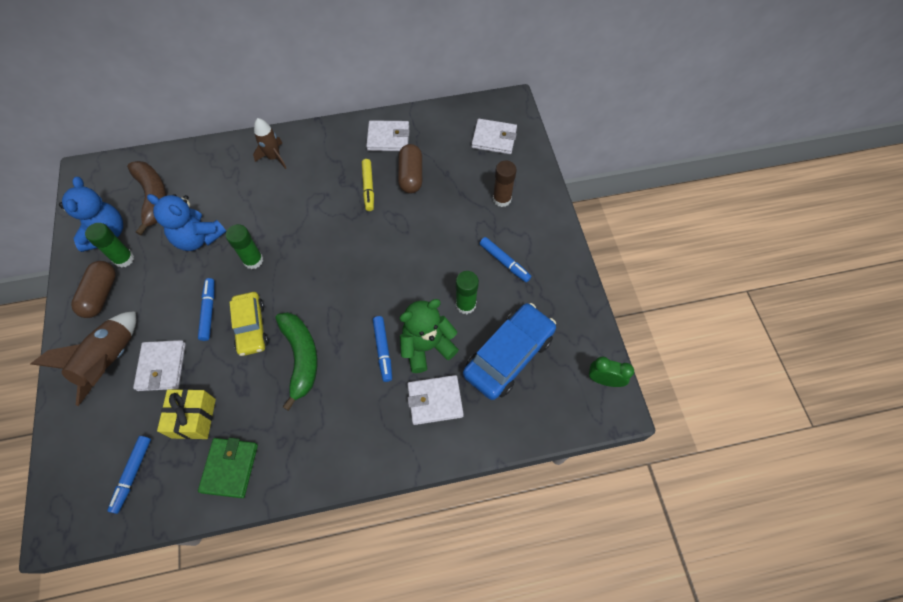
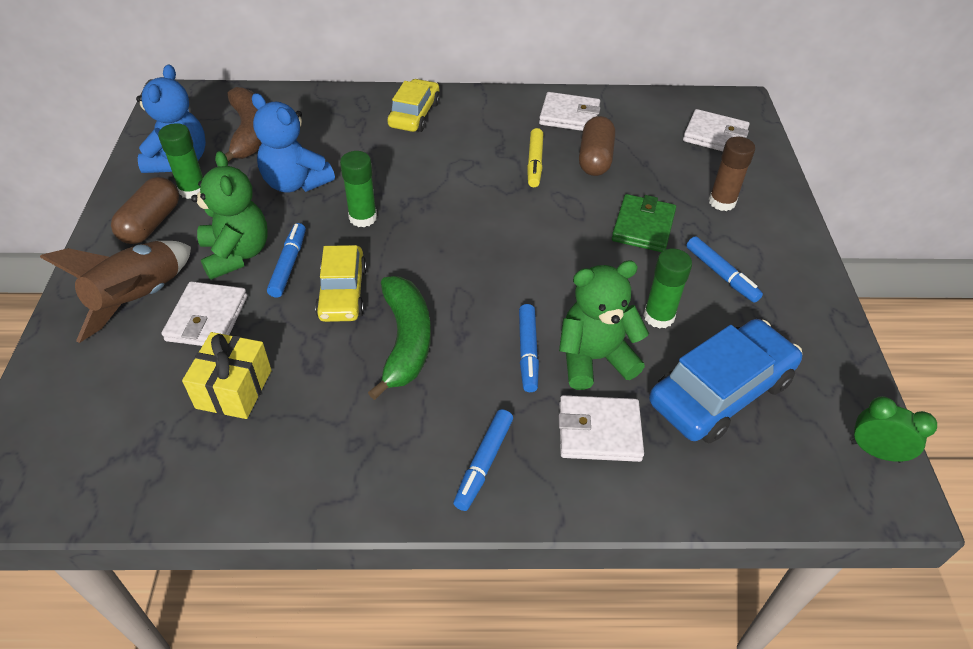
camera: 10 degrees right, 15 degrees down
(133, 474) = (127, 444): blue marker -> blue marker (484, 463)
(170, 309) = (236, 254): none -> green teddy bear
(230, 468) = (270, 464): green wallet -> green wallet (643, 226)
(274, 157) = (414, 114): brown rocket -> yellow car

